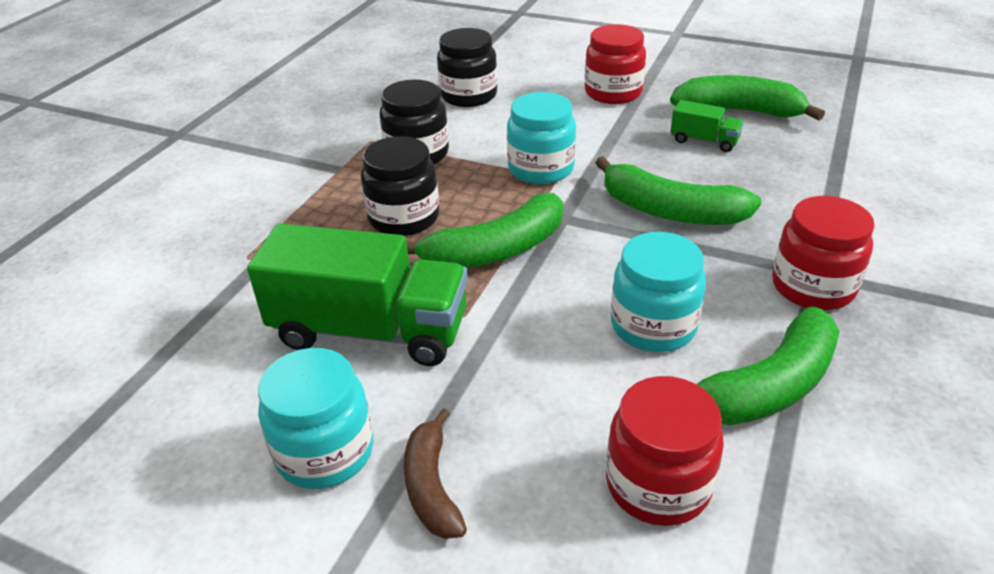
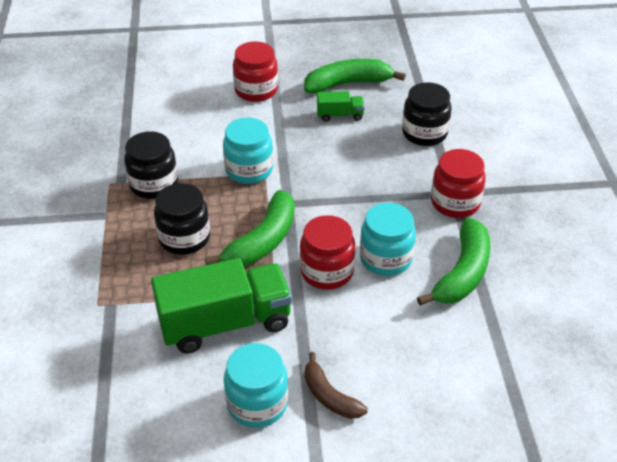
camera: 30 degrees left, 5 degrees up
(468, 96) = (153, 122): black jar -> black jar (424, 133)
(658, 484) = (440, 347): red jar -> red jar (327, 271)
(670, 211) = (350, 176): green banana -> none

